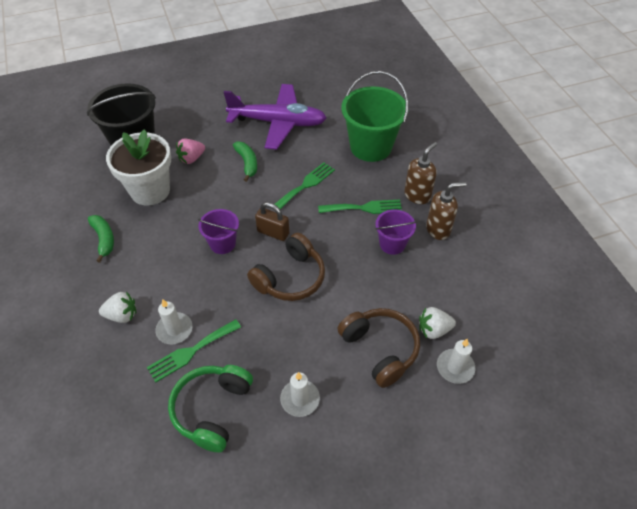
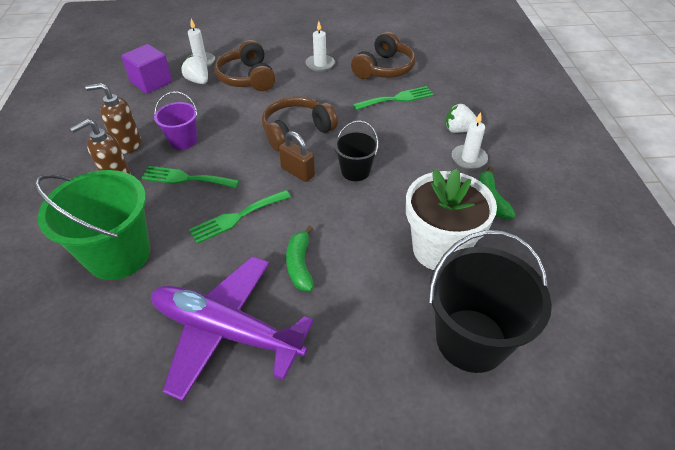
camera: 165 degrees left, 5 degrees down
(174, 330) = (410, 113): white candle -> white candle (469, 158)
(191, 158) = (379, 289): pink strawberry -> none
(212, 409) = (384, 69): green headphones -> brown headphones
(222, 243) = (355, 171): purple bucket -> black bucket
(433, 330) = (198, 81): white strawberry -> white strawberry turned 135 degrees counterclockwise
(485, 316) = (151, 82): none -> purple cube

